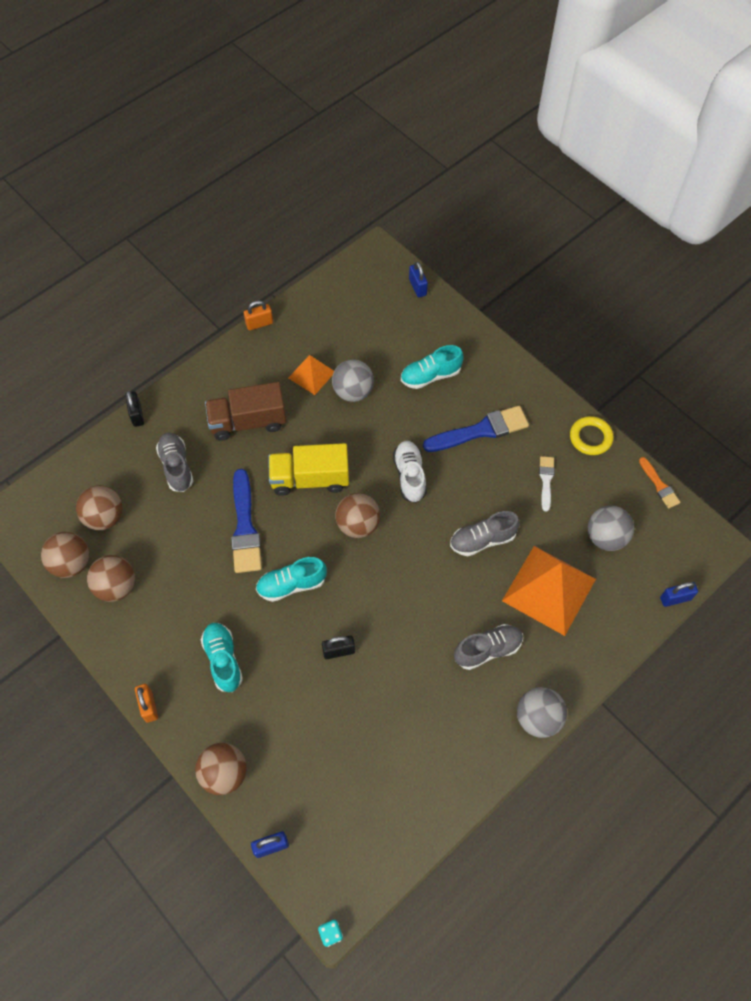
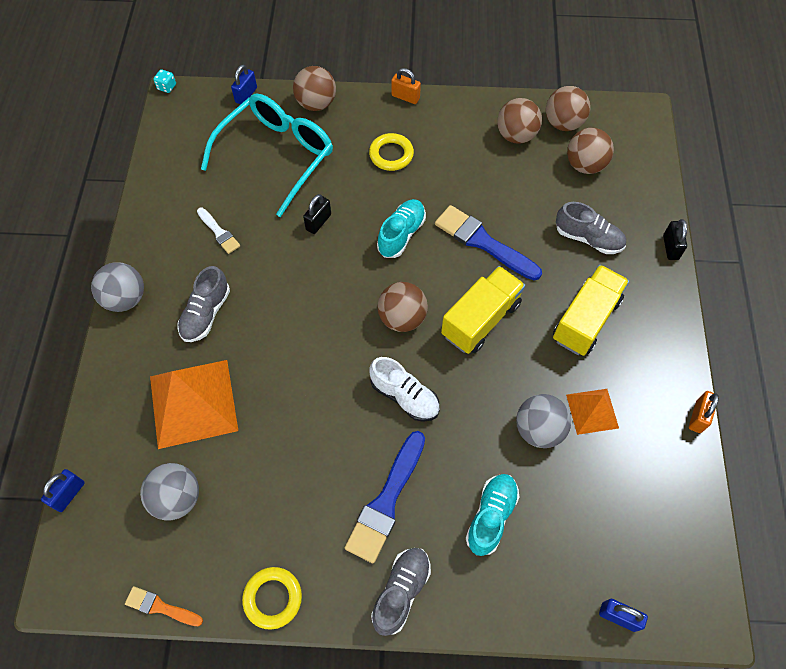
camera: 135 degrees right, 0 degrees up
(137, 415) = (670, 247): black padlock -> black padlock turned 60 degrees clockwise
(223, 660) = (391, 154): turquoise shoe -> yellow ring
(248, 422) = (586, 320): brown truck -> yellow truck
(310, 747) = (276, 156): none -> turquoise glasses
(482, 540) = (287, 396): grey shoe -> grey shoe (401, 592)
(546, 480) = (279, 506): white brush -> white brush (219, 232)

